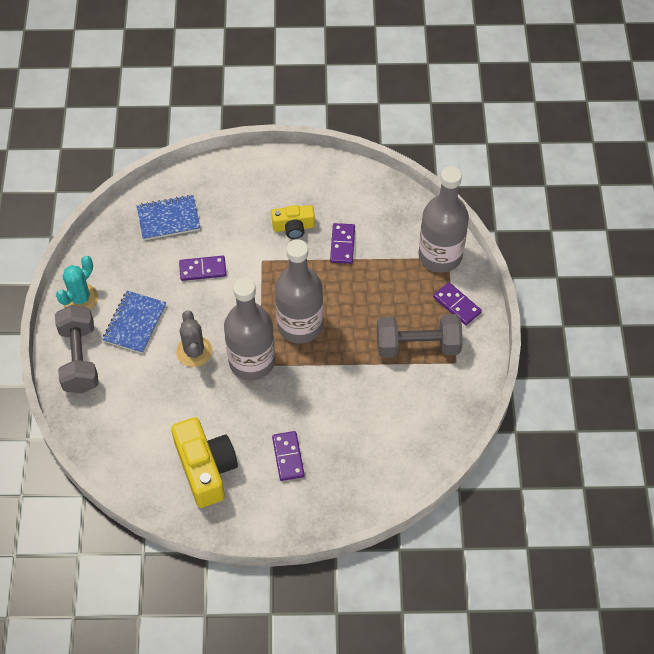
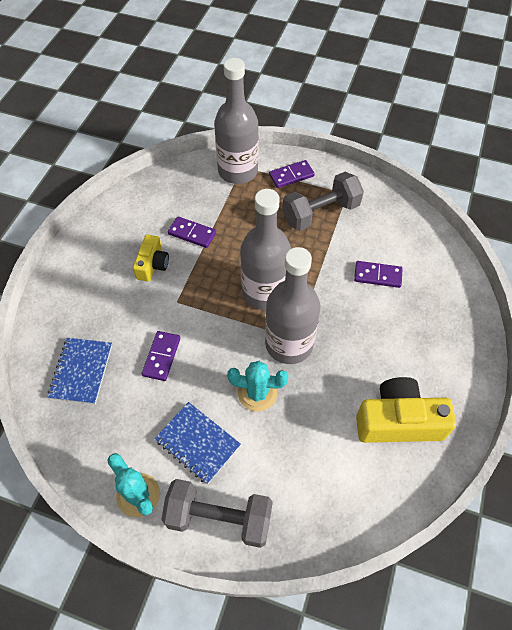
camera: 70 degrees left, 0 degrees up
(194, 351) = (257, 393): grey cactus -> turquoise cactus
(288, 457) = (404, 344): purple domino -> purple domino (377, 275)
(418, 345) = (320, 213): grey dumbbell -> grey dumbbell turned 45 degrees clockwise

